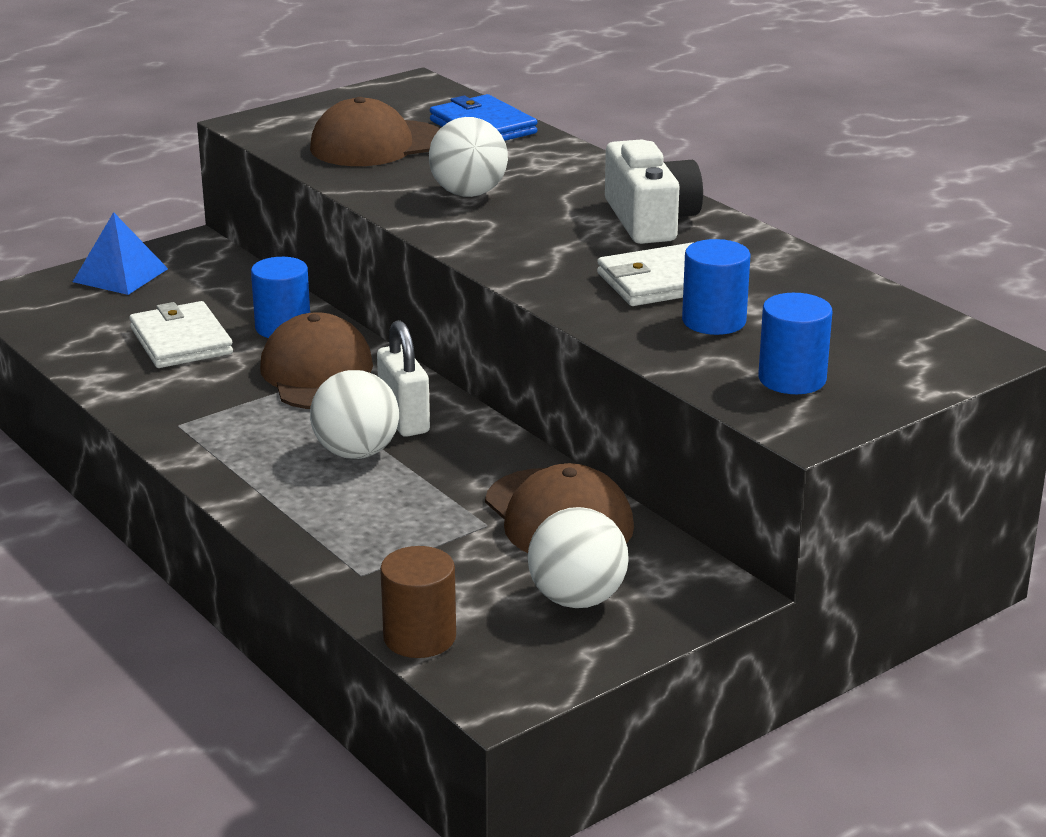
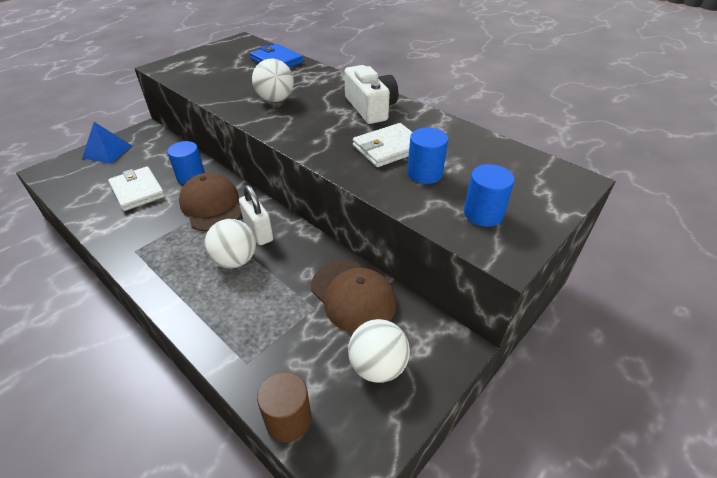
camera: 10 degrees left, 15 degrees up
(377, 144) = (225, 74): brown cap -> none

